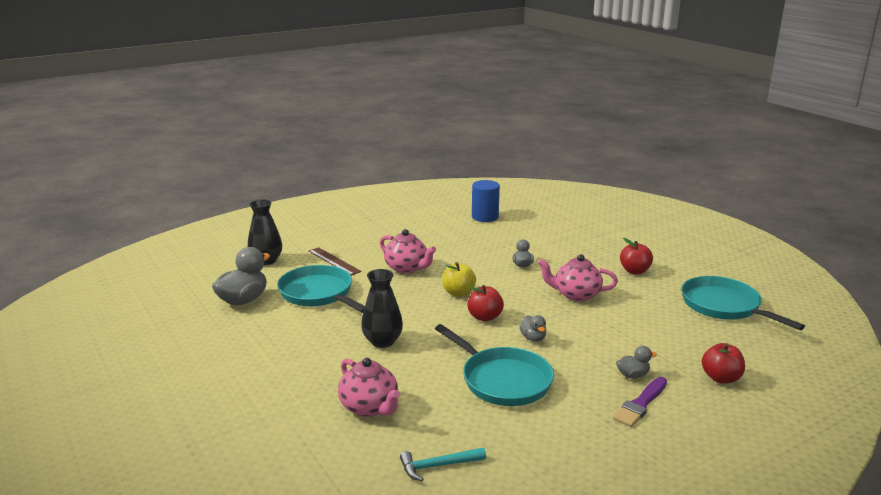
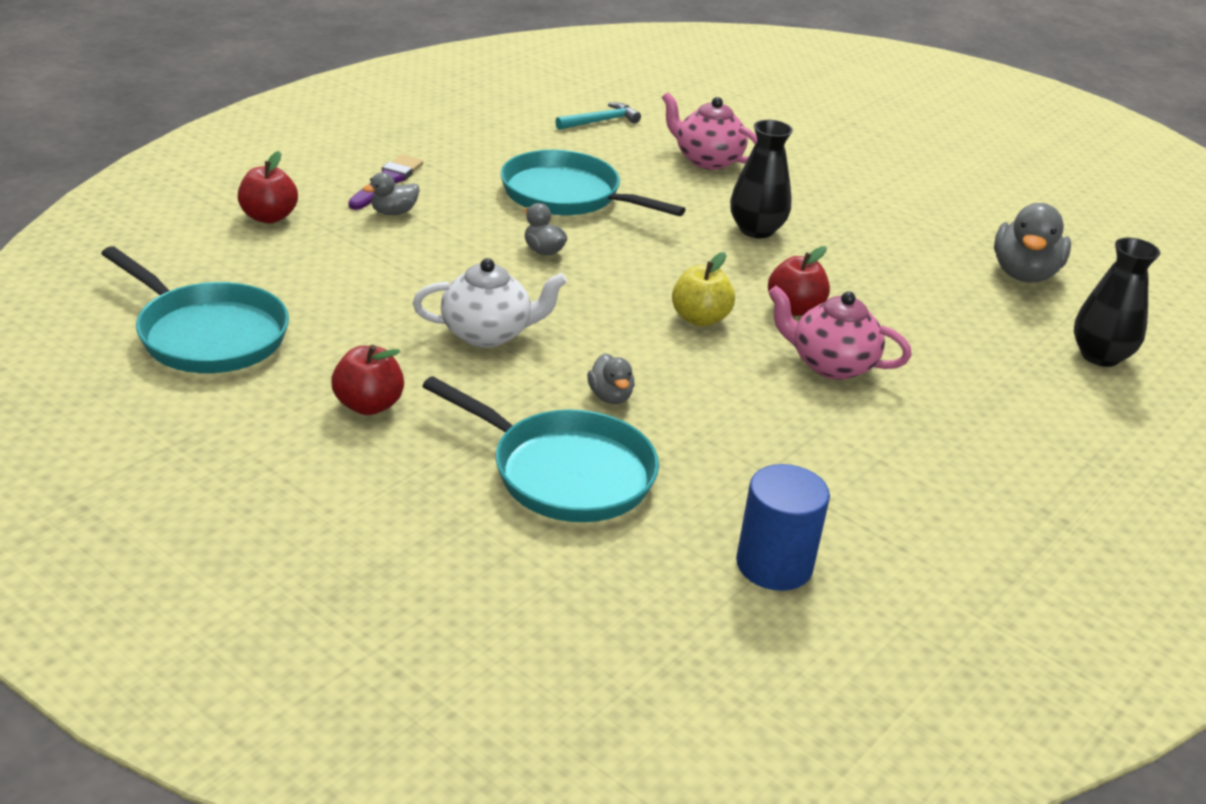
camera: 160 degrees right, 10 degrees up
(319, 293) = (926, 296): turquoise pan -> turquoise pan (564, 473)
(334, 261) = (980, 368): brown ruler -> none
(484, 317) = (631, 277): red apple -> red apple (794, 309)
(576, 295) = (487, 334): pink teapot -> white teapot

